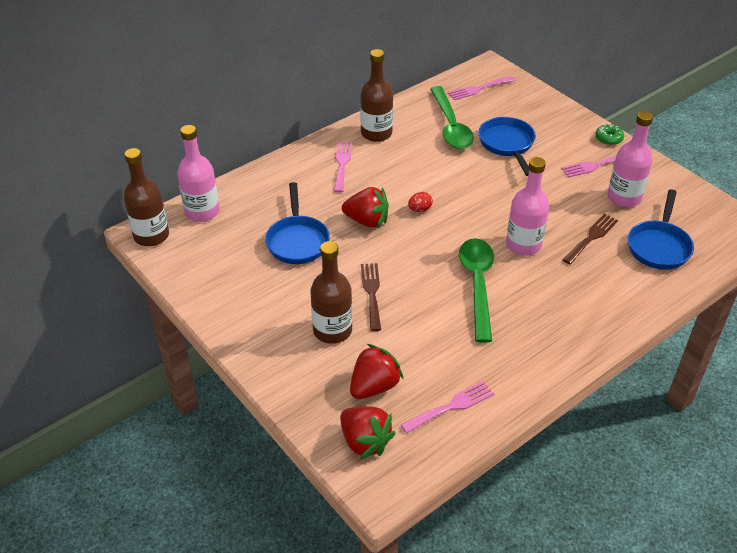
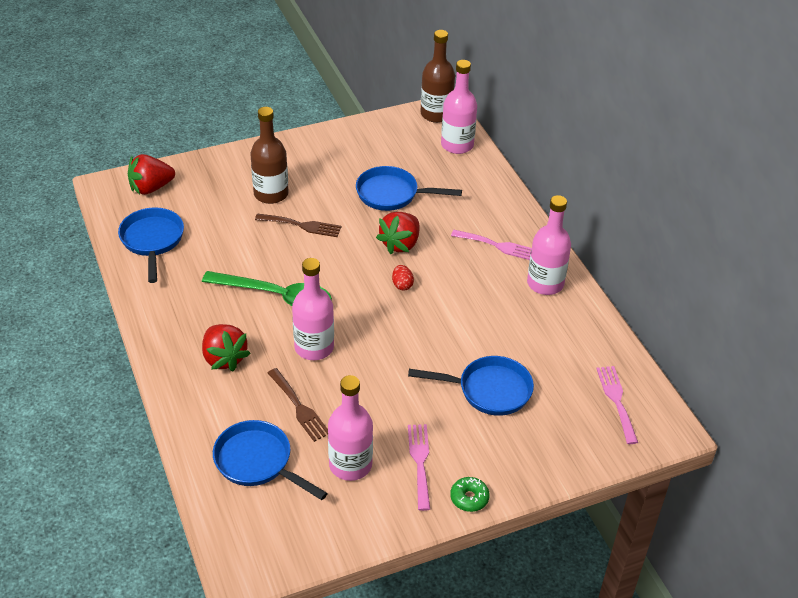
camera: 105 degrees right, 0 degrees up
(374, 386) = (199, 204): red strawberry -> red strawberry (224, 358)
(376, 133) = (545, 283): brown bottle -> pink bottle
(451, 126) = (541, 350): green spoon -> none
(451, 406) = (152, 241): pink fork -> blue pan

